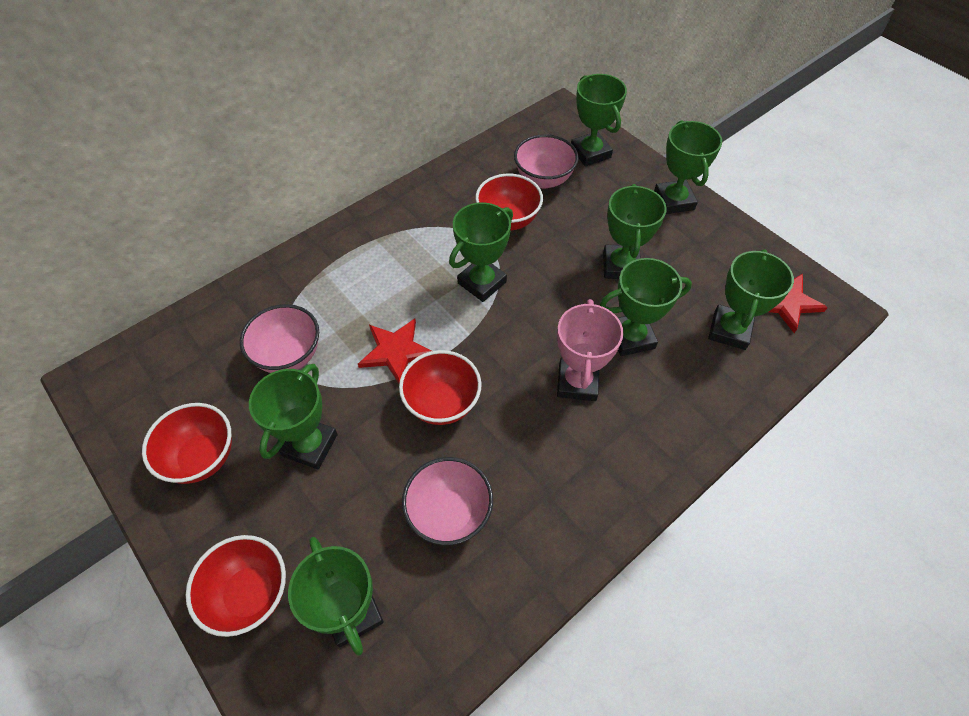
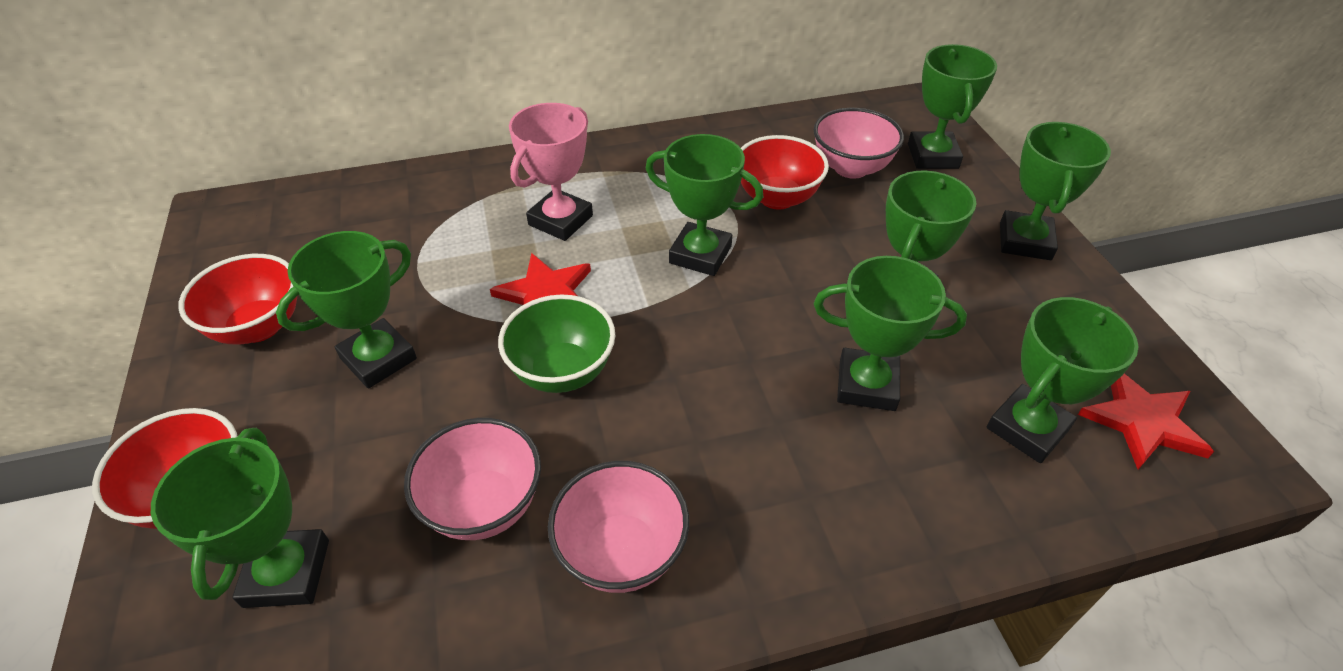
camera: 25 degrees right, 10 degrees down
(289, 356) = (424, 257): pink bowl -> pink bowl (621, 552)
(442, 403) = (562, 371): red bowl -> green bowl
(482, 282) = (700, 254): green trophy -> green trophy turned 45 degrees clockwise
(577, 382) = (756, 412): pink trophy -> pink trophy (560, 220)

